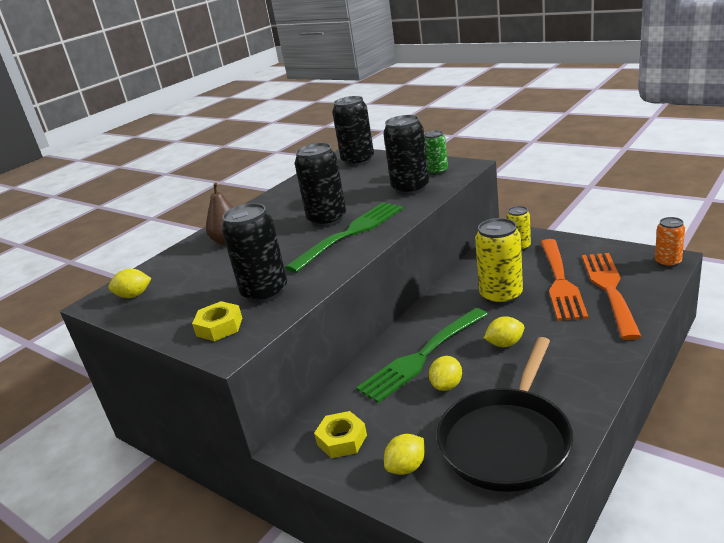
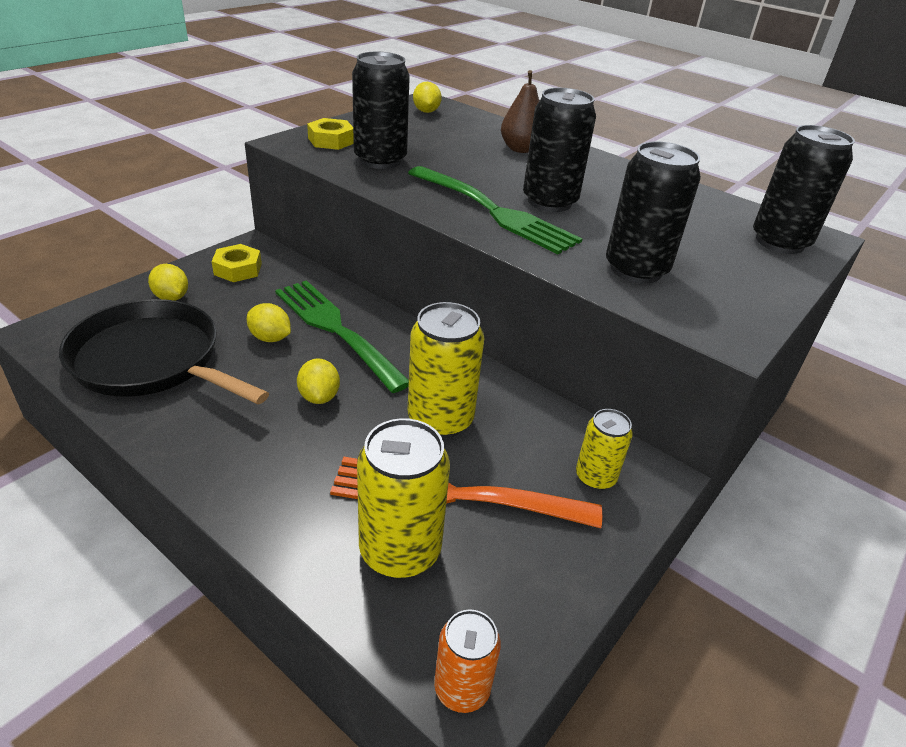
camera: 85 degrees right, 10 degrees up
(437, 171) = (707, 303): green can -> none
(609, 289) = (400, 551): orange fork -> yellow can

